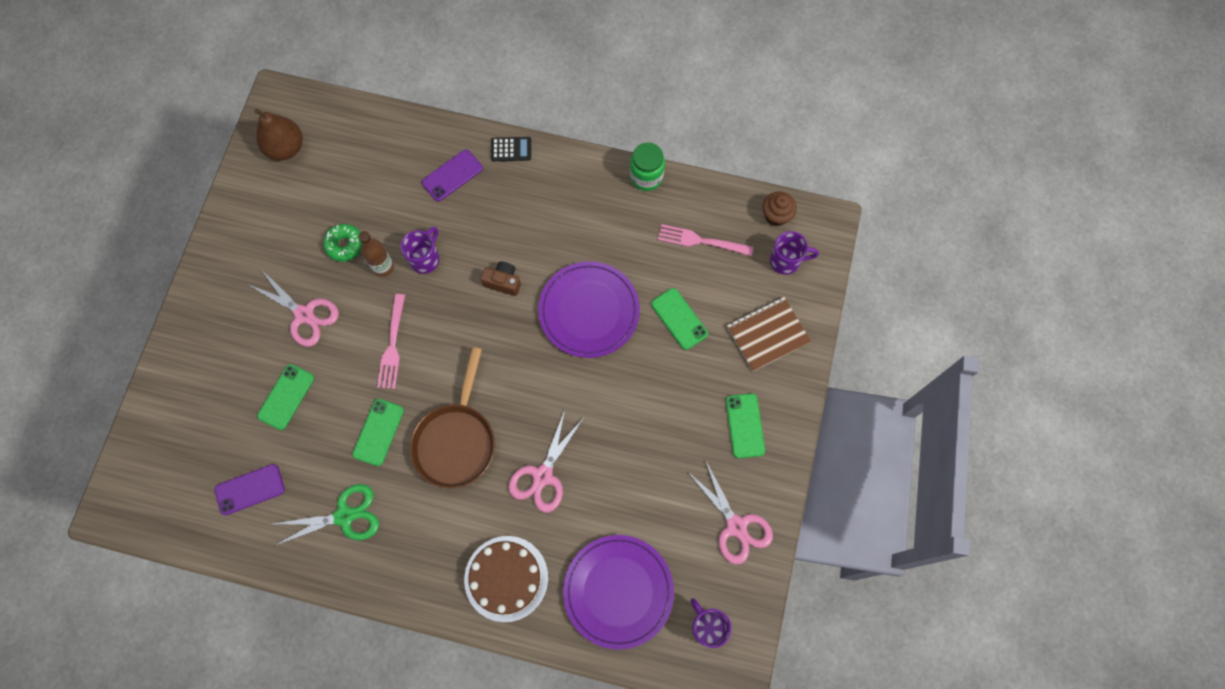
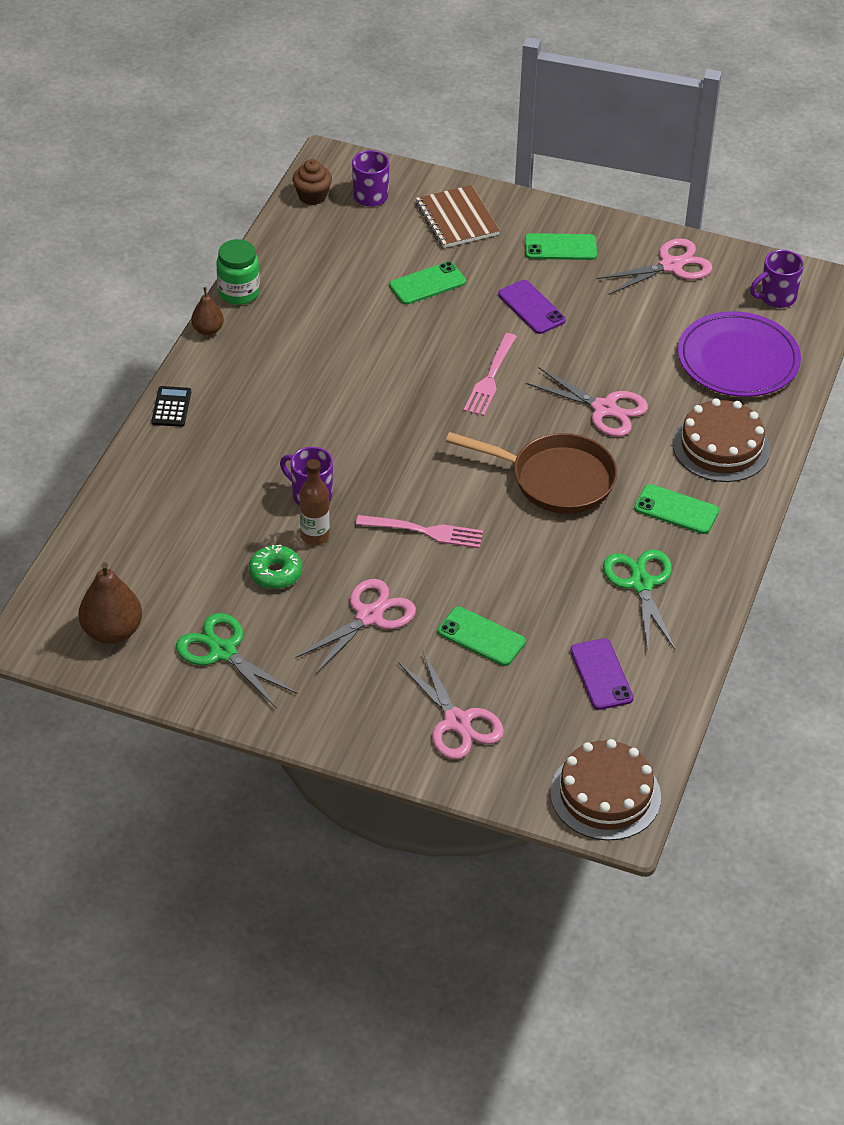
camera: 85 degrees left, 25 degrees down
(134, 499) = (605, 795): none -> brown cake
(204, 387) = (457, 722): none -> pink scissors
(268, 221) = (223, 651): none -> green scissors
(378, 432) = (537, 549): green phone -> green phone (676, 510)
(452, 175) = (196, 464): purple phone -> purple phone (531, 307)
(503, 282) = (356, 426): brown camera -> none
(589, 311) = (406, 355): purple plate -> none
(599, 161) = (208, 330): none -> brown pear
(702, 241) = (333, 256): pink fork -> pink fork (490, 377)

